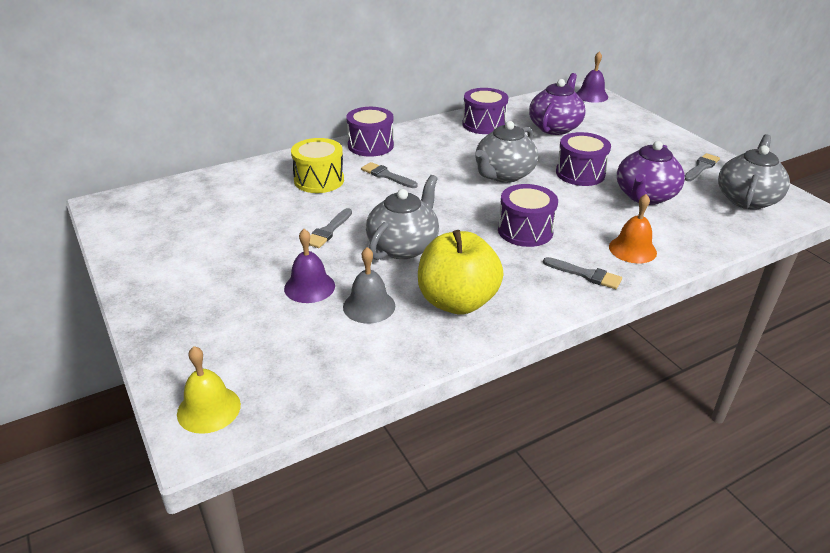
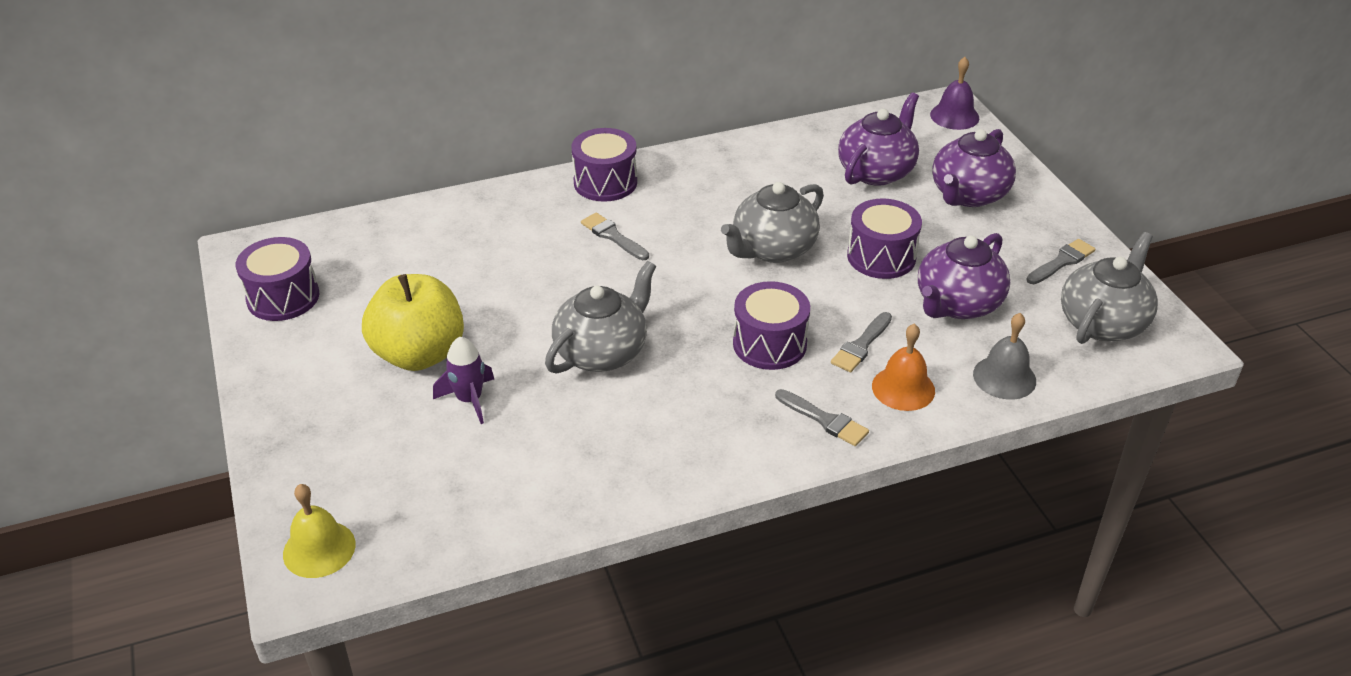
camera: 10 degrees right, 5 degrees up
(309, 287) = (469, 399): purple bell -> purple rocket
(319, 180) = (521, 235): yellow drum -> none
(328, 231) = (513, 318): grey brush -> grey brush (861, 345)
(369, 306) = (534, 435): grey bell -> grey bell (1004, 377)
(457, 301) = (645, 441): yellow apple -> yellow apple (419, 354)
(484, 124) = (775, 158): purple drum -> purple drum (283, 297)
(621, 136) = (968, 195): none -> purple teapot

